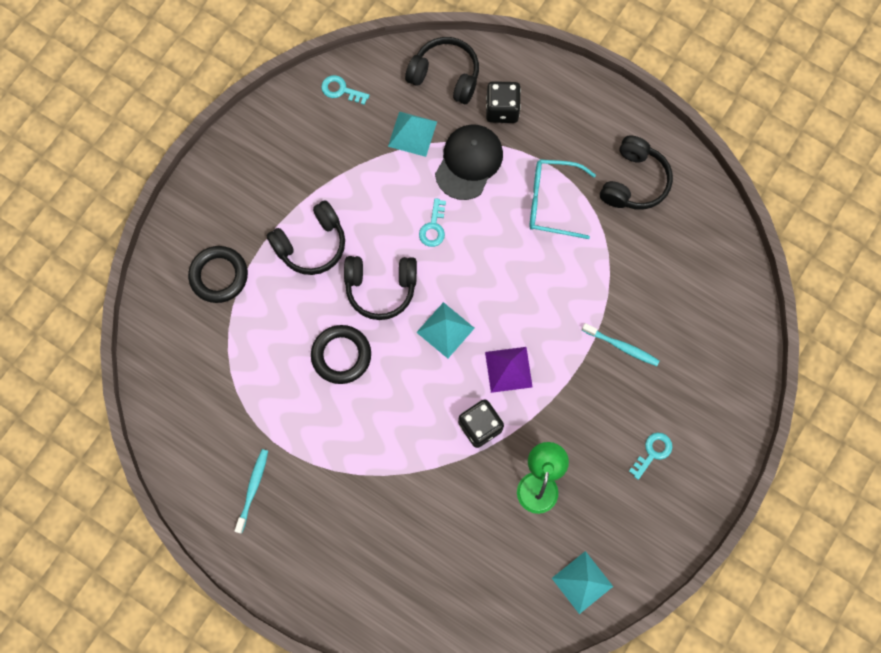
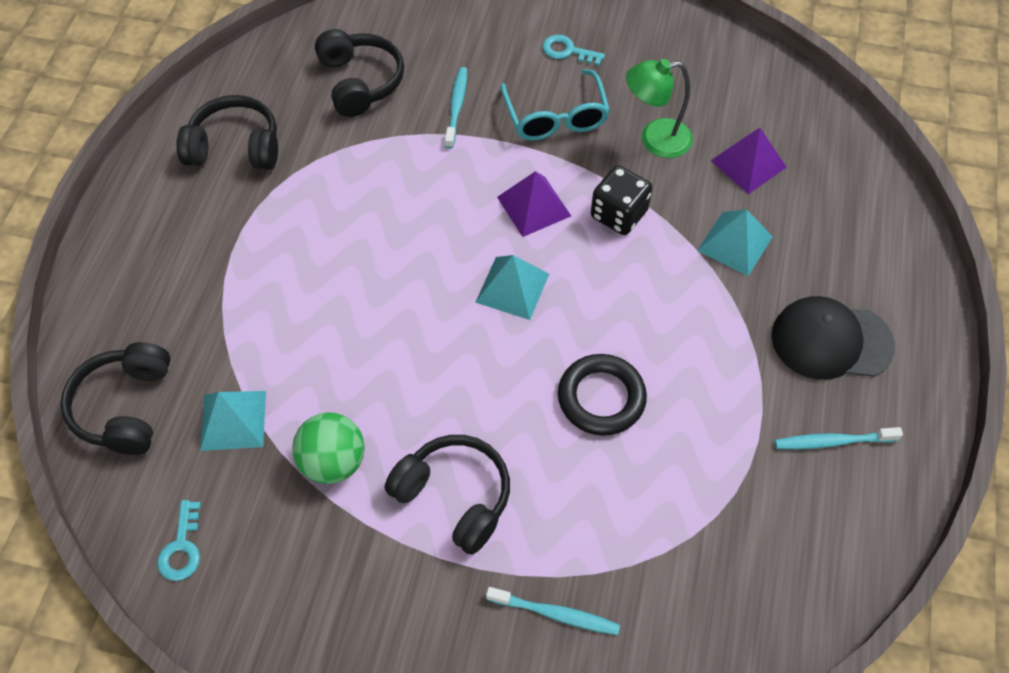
camera: 110 degrees left, 15 degrees down
(219, 276) = (555, 613): black ring -> turquoise toothbrush
(362, 183) = (333, 461): none -> green ball
(381, 288) = (485, 382): black headphones -> black headphones (360, 82)
(433, 227) = (372, 346): turquoise key -> none
(469, 162) = (260, 334): black cap -> black cap (831, 341)
(491, 544) = (748, 164): none -> purple pyramid
(502, 109) = (165, 318): black dice -> none
(551, 202) = (290, 224): turquoise glasses -> turquoise glasses (556, 117)
(582, 582) = (740, 74): turquoise pyramid -> turquoise pyramid (735, 243)

